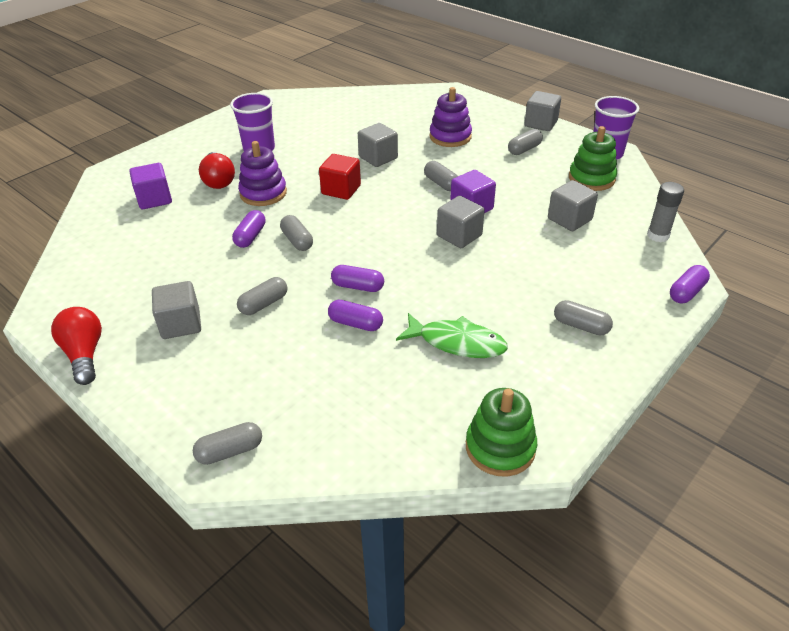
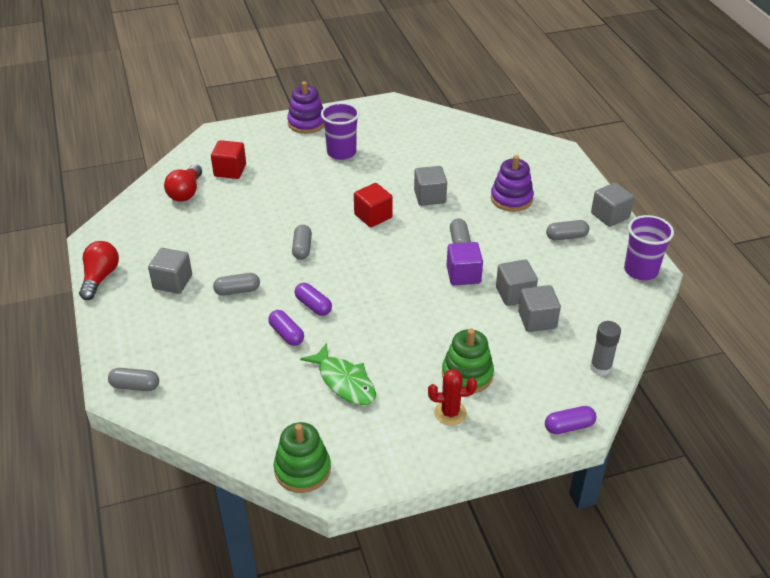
camera: 30 degrees right, 0 degrees up
(154, 199) = (230, 170): purple cube -> red cube
(218, 180) = (288, 171): red light bulb -> red light bulb (186, 192)
(250, 236) = (272, 231): purple capsule -> none
(263, 193) = (311, 196): purple stacking toy -> purple stacking toy (306, 123)
(459, 235) = (429, 296): grey cube -> grey cube (514, 294)
(581, 326) = (450, 413): grey capsule -> red cactus
(591, 178) = (599, 290): green stacking toy -> green stacking toy (467, 374)

